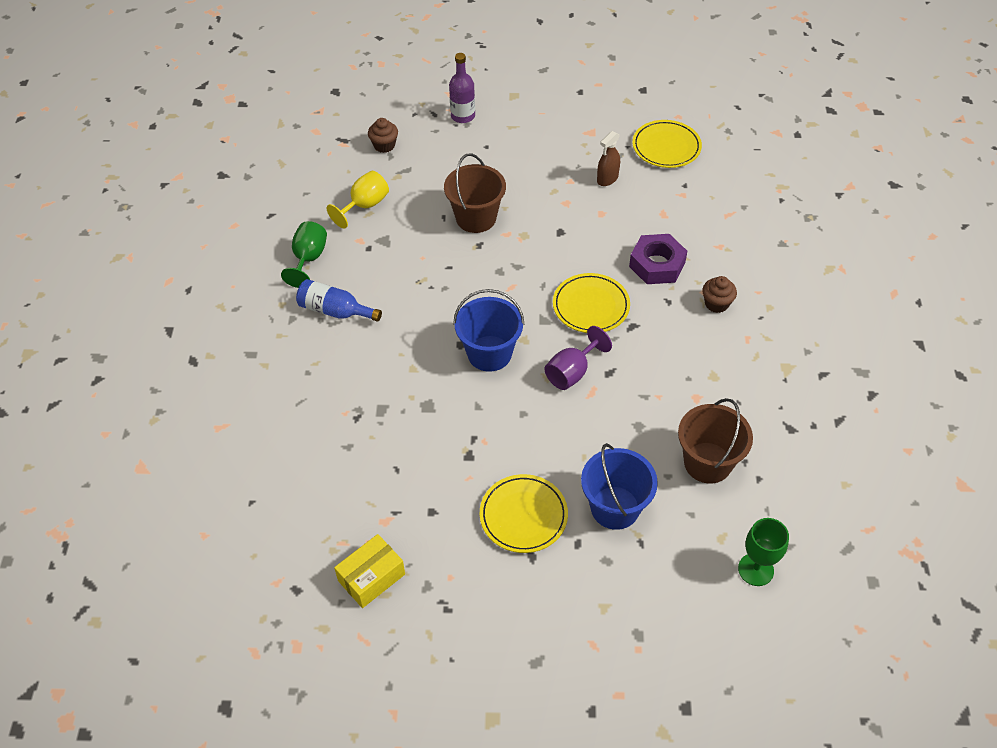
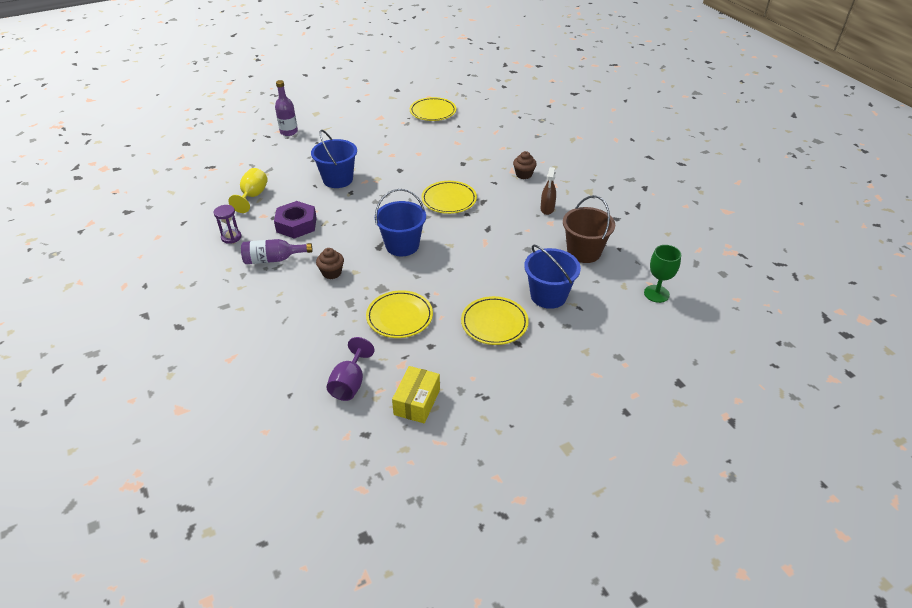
camera: 30 degrees left, 10 degrees down
(308, 259) = (231, 237): green goblet -> purple hourglass
(335, 311) = (273, 259): blue bottle -> purple bottle
(384, 145) = (244, 161): brown cupcake -> brown cupcake (331, 273)
(423, 455) = (399, 317): none -> yellow plate
(476, 218) = (338, 179): brown bucket -> blue bucket
(572, 372) = (464, 236): purple goblet -> purple goblet (350, 383)
(607, 179) = (409, 136): brown spray bottle -> brown spray bottle (547, 209)
(657, 264) = (473, 167): purple nut -> purple nut (296, 224)

